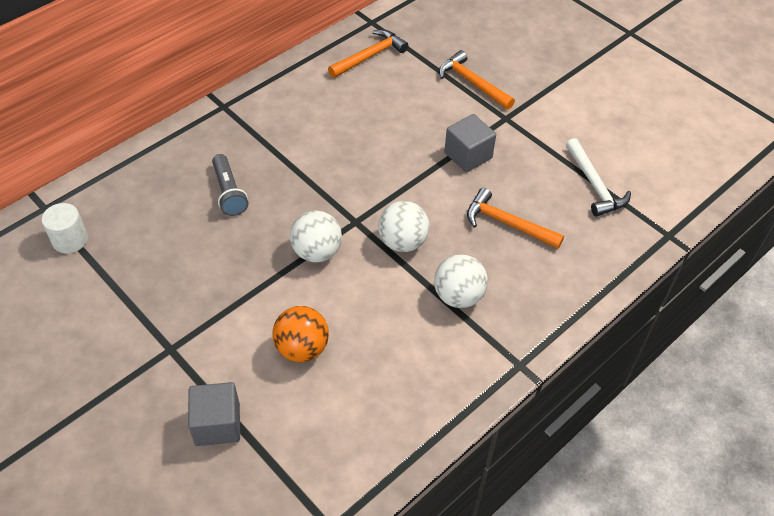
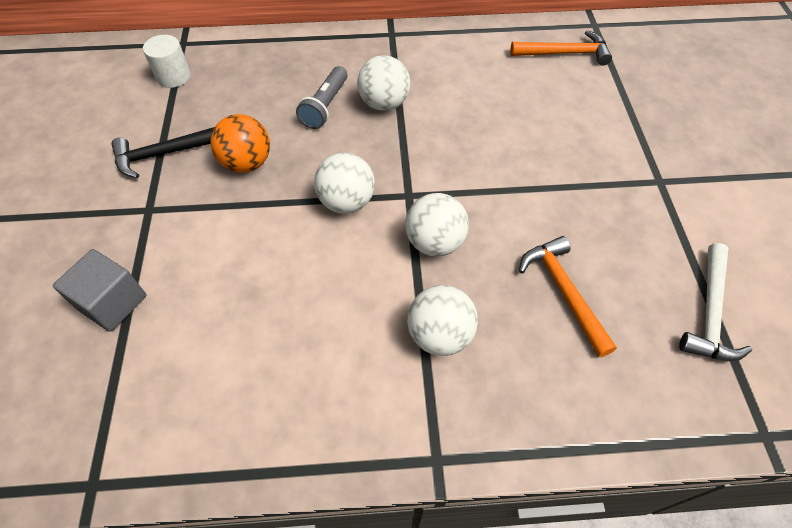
camera: 40 degrees right, 5 degrees up
(135, 302) = (165, 153): none -> black hammer
(273, 165) = (384, 104): none -> white ball
(302, 348) = (246, 283): orange ball -> orange ball (247, 163)
(468, 155) = (582, 196): grey cube -> none
(472, 83) = (652, 128): orange hammer -> none

